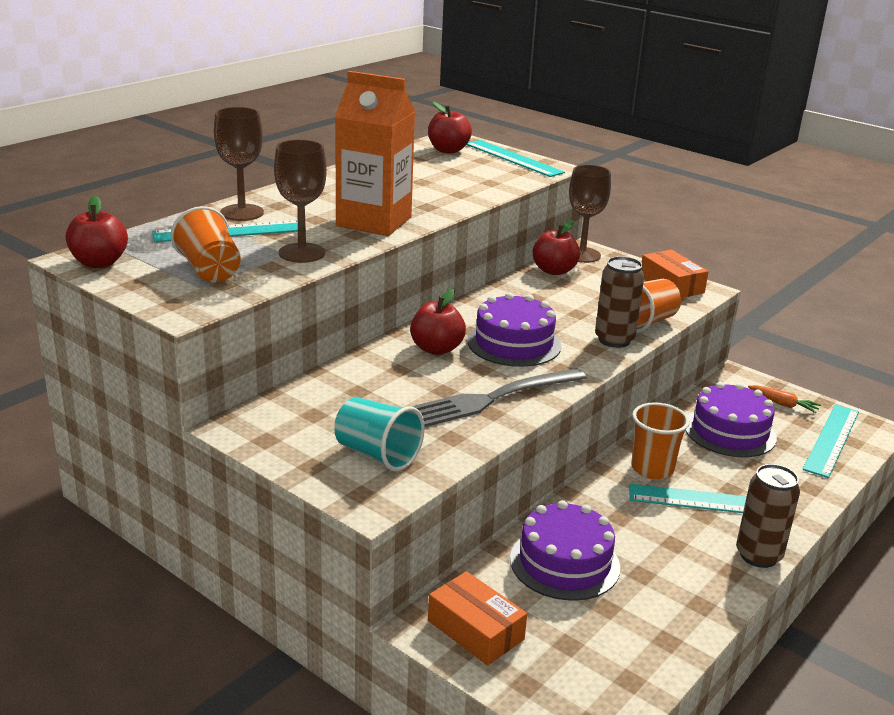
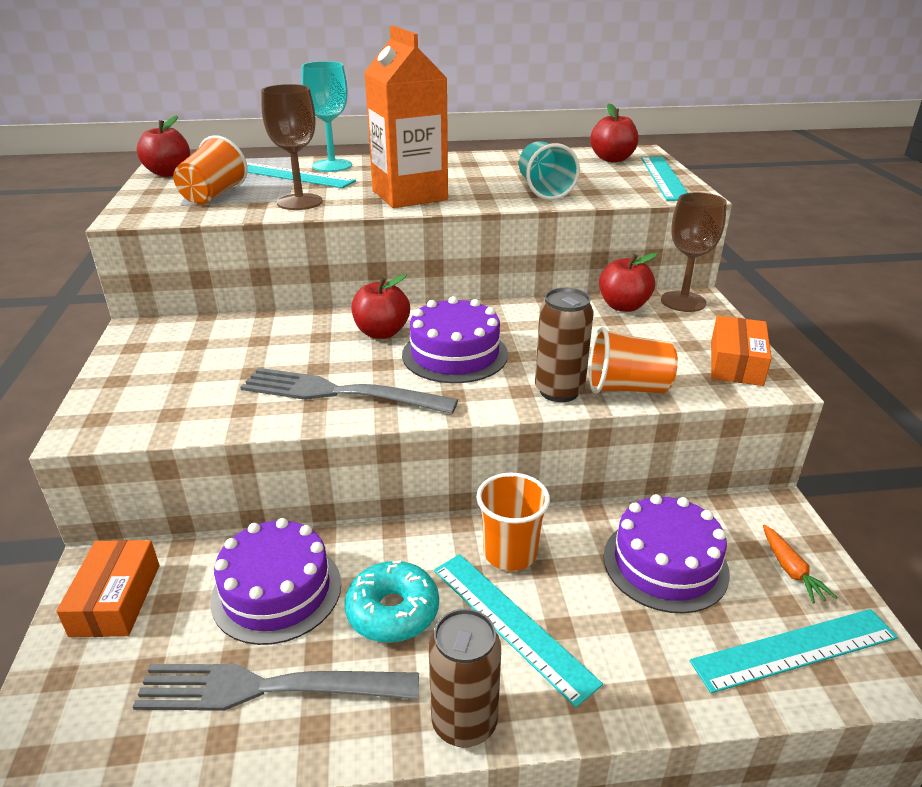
camera: 45 degrees right, 5 degrees up
(242, 213) = (332, 166): brown goblet -> turquoise goblet
(377, 454) = (168, 394): turquoise cup -> turquoise cup (544, 190)
(644, 532) = (393, 611): none -> turquoise donut
(647, 607) = (266, 688): none -> grey fork

